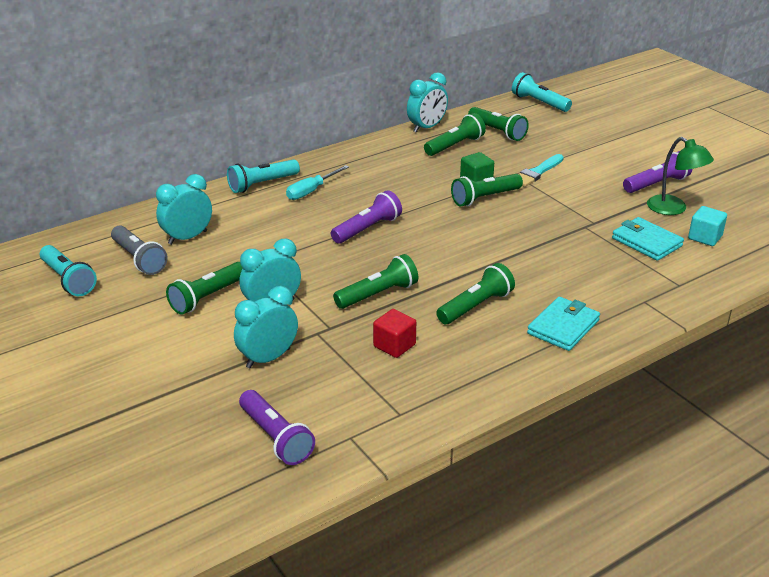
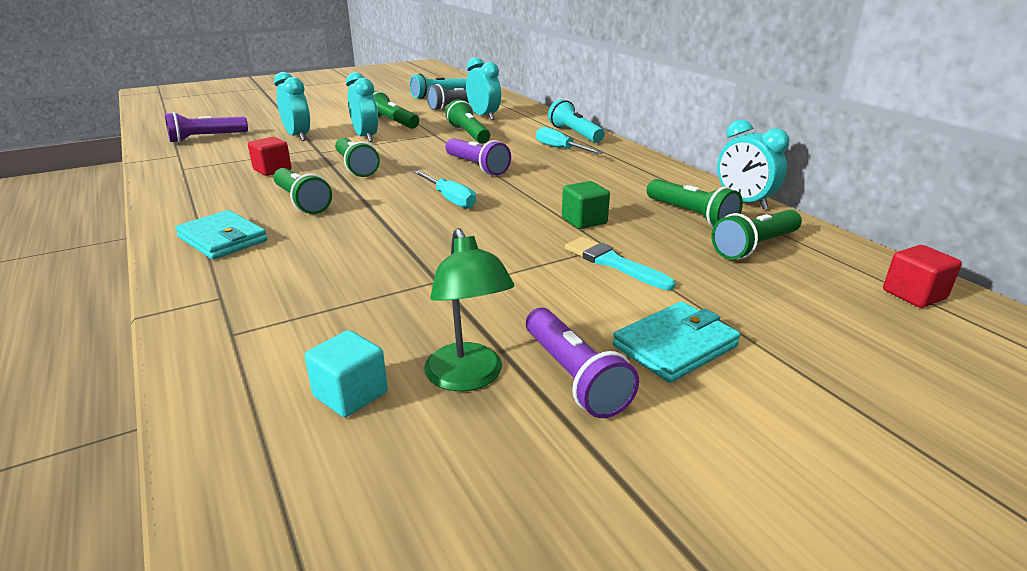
camera: 95 degrees right, 5 degrees down
(450, 235) = (450, 199): none -> turquoise screwdriver
(484, 198) = (535, 222): green flashlight -> green flashlight (468, 134)
(539, 103) = (914, 294): turquoise flashlight -> red cube
(646, 242) = (368, 326): turquoise wallet -> turquoise wallet (675, 346)
(673, 209) = (468, 378): green lamp -> green lamp turned 75 degrees counterclockwise

